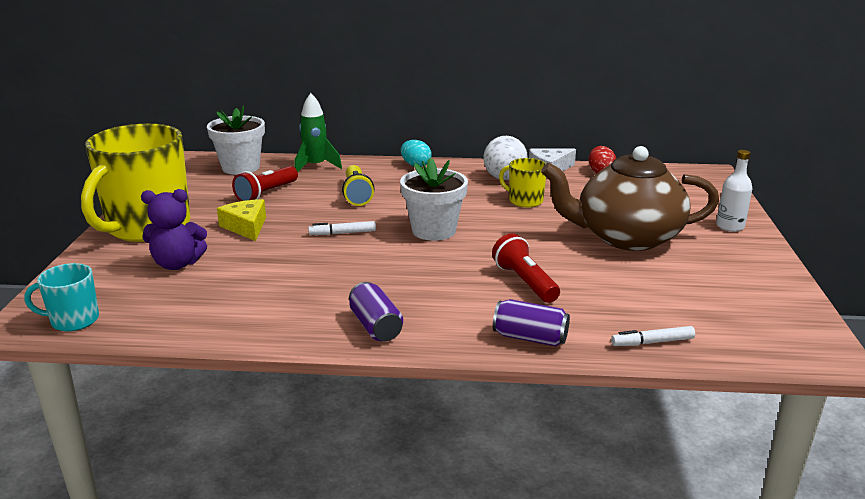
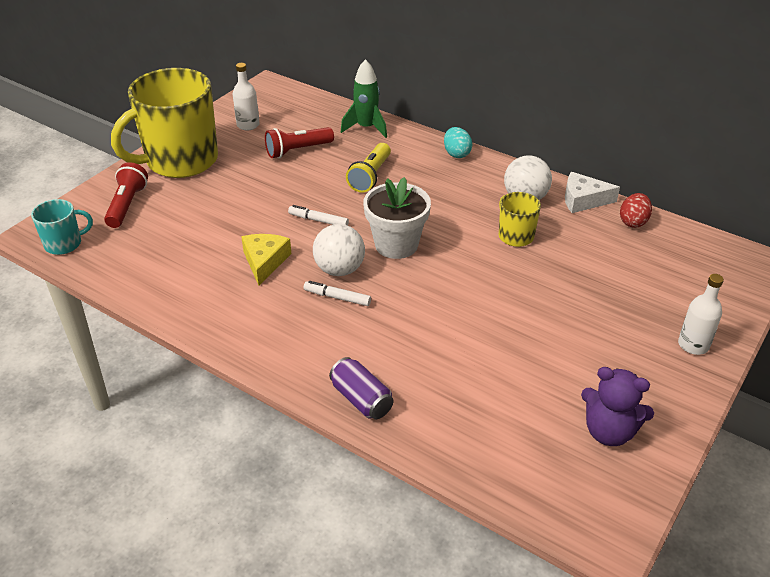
camera: 30 degrees right, 15 degrees up
(73, 320) = (64, 244): turquoise mug -> turquoise mug turned 135 degrees clockwise
(177, 264) = (170, 211): purple teddy bear -> purple teddy bear (609, 431)
(194, 188) = (248, 125): none -> white bottle
(241, 167) = (303, 110): white flower pot -> none
(246, 227) = (251, 186): yellow cheese -> yellow cheese (264, 262)
(376, 326) = (255, 335): purple can -> none
(402, 259) = (339, 269): none -> white ball
(524, 282) = (417, 336): red flashlight -> red flashlight (127, 205)
(626, 237) = (567, 319): brown teapot -> none
(652, 342) = (459, 450): white marker -> white marker (337, 297)

